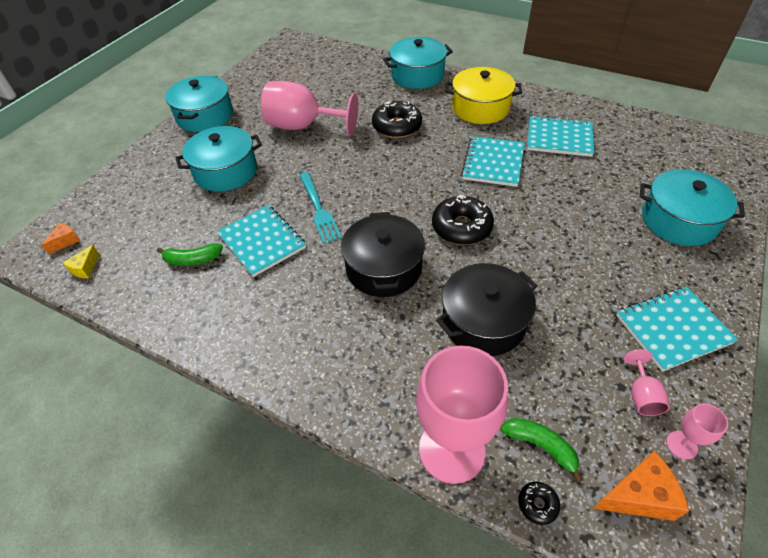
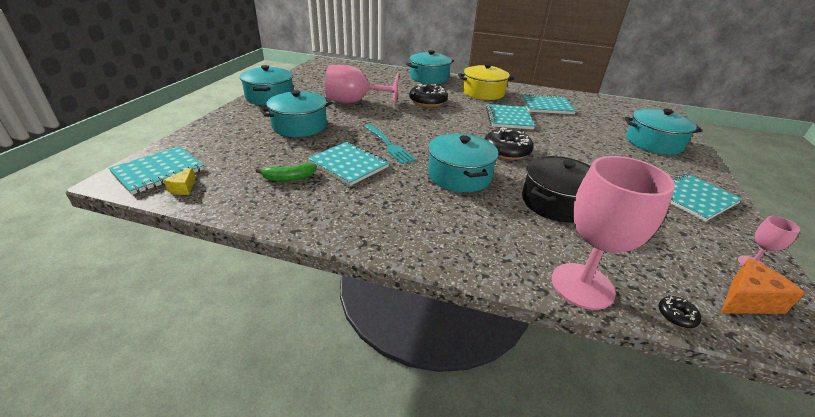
camera: 15 degrees left, 15 degrees down
(65, 241) = (158, 171): orange cheese -> turquoise notebook
(383, 268) = (459, 176): black pot -> turquoise pot
(541, 446) = (651, 276): green banana -> none
(641, 395) = (701, 237): pink goblet -> none

